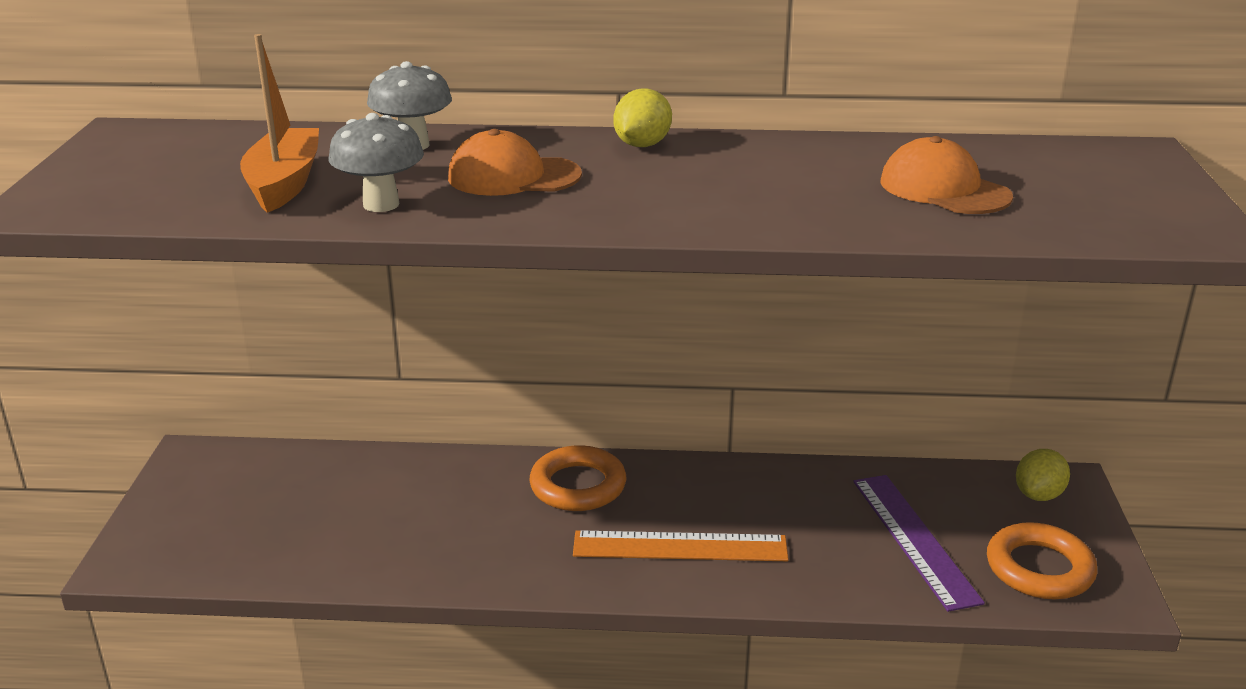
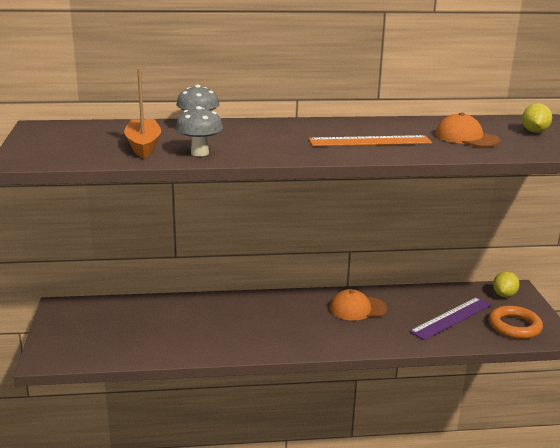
camera: 10 degrees left, 5 degrees down
(513, 176) = (258, 139): orange cap -> orange cap (357, 308)
(578, 486) = (276, 306): orange ring -> none
(642, 145) = (313, 124): yellow lemon -> yellow lemon (534, 131)
(680, 547) = (338, 330): orange ruler -> orange ruler (370, 141)
(914, 539) = (451, 318): purple ruler -> purple ruler turned 75 degrees clockwise

